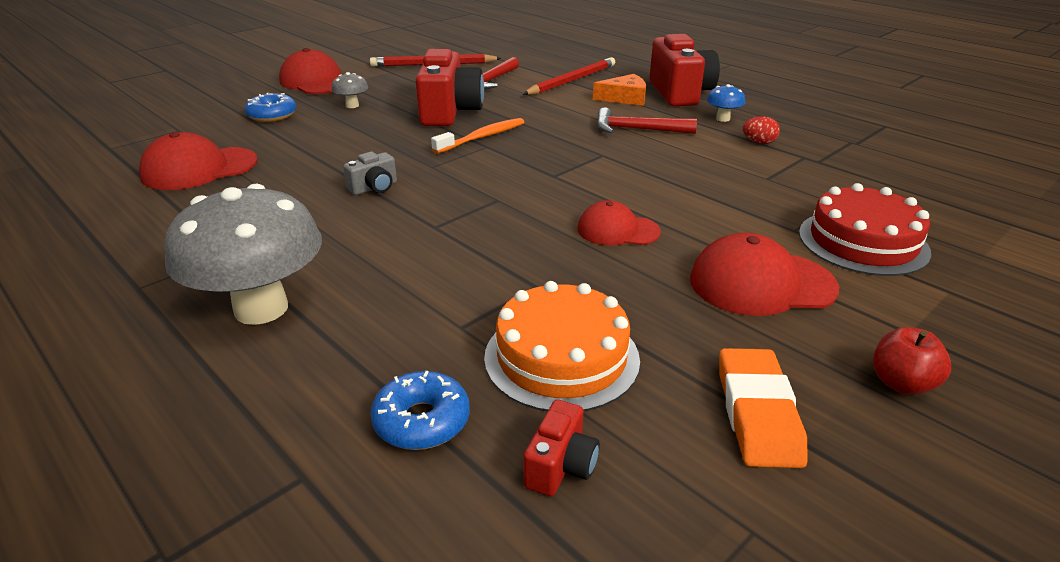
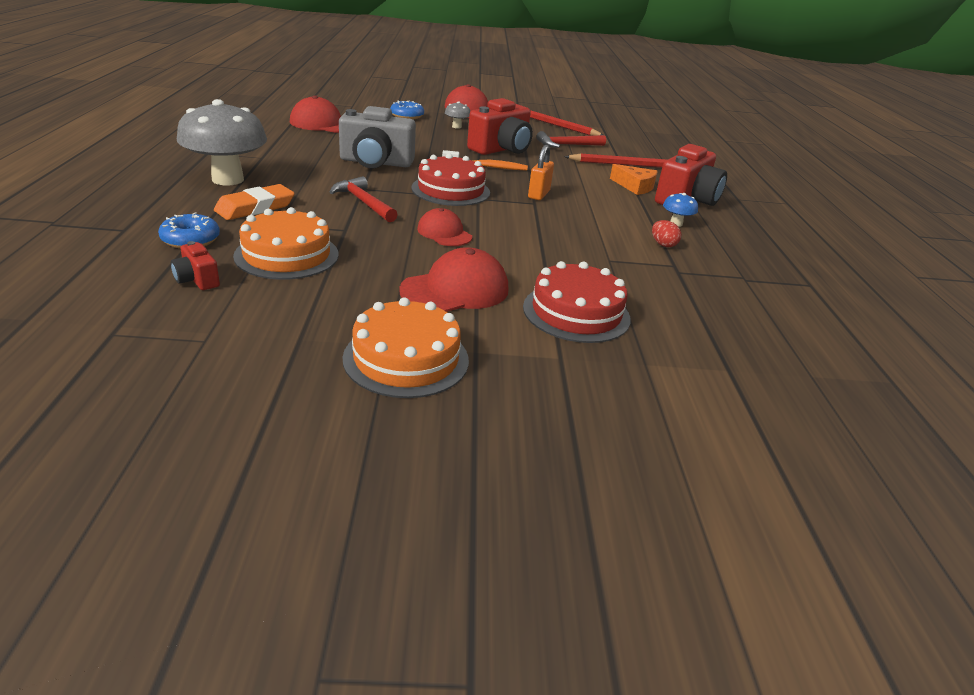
camera: 40 degrees right, 0 degrees up
(374, 188) = (376, 162): grey camera -> grey camera, size x2.15
(513, 180) = (450, 190): none -> red cake
(560, 466) = (197, 280): red camera -> red camera turned 75 degrees clockwise
(586, 144) = (539, 194): none -> orange padlock
(637, 130) = (594, 203): red hammer -> red hammer (363, 202)
(757, 413) = (309, 319): orange eraser -> orange eraser (255, 207)
(761, 283) = (455, 290): red cap -> red cap turned 105 degrees clockwise
(901, 383) = (406, 359): red apple -> orange cake

